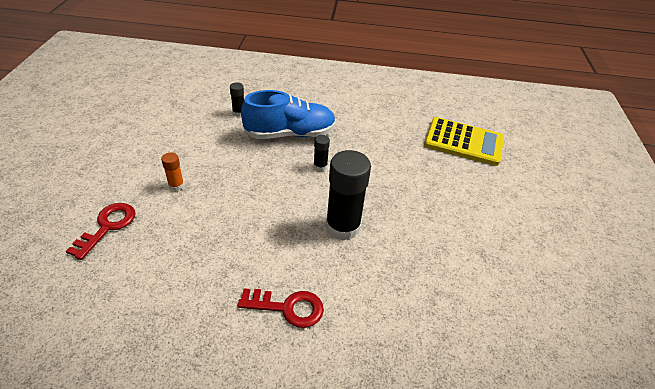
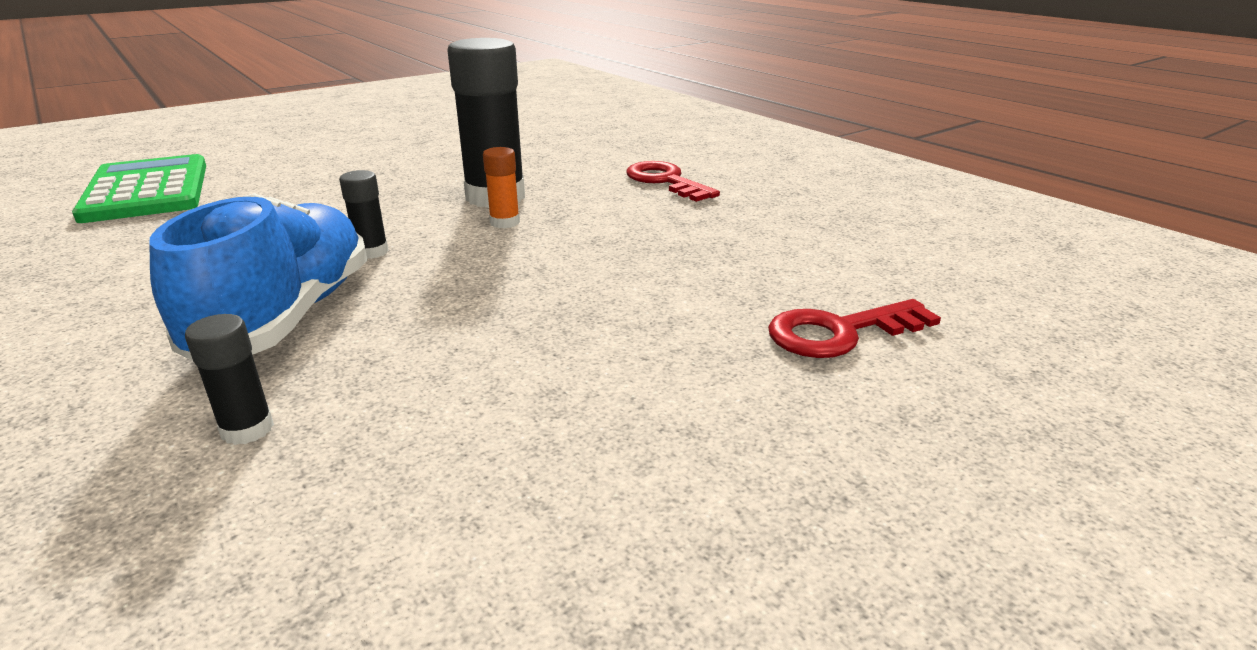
camera: 130 degrees left, 15 degrees down
(176, 185) = (644, 337): orange glue stick -> orange glue stick (505, 222)
(290, 134) = (286, 316): blue shoe -> blue shoe turned 60 degrees clockwise
(463, 142) = (147, 190): yellow calculator -> green calculator

